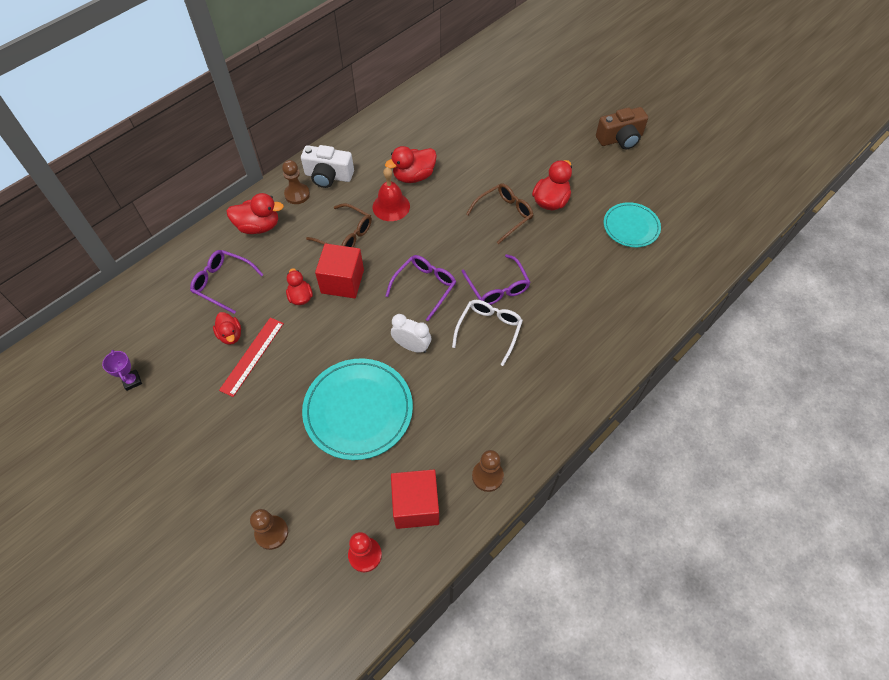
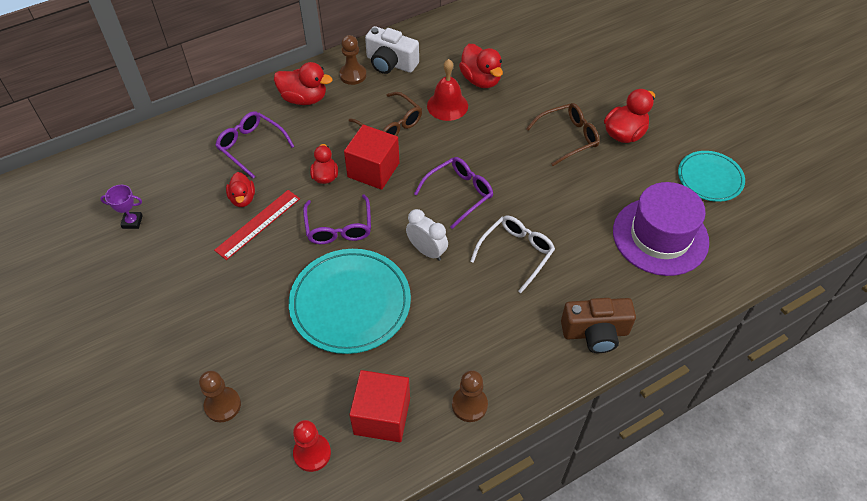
camera: 15 degrees right, 5 degrees down
(132, 381) = (132, 222): purple trophy -> purple trophy turned 75 degrees counterclockwise
(413, 176) = (481, 80): red duck -> red duck turned 105 degrees counterclockwise
(497, 287) = (539, 210): purple glasses -> purple glasses (339, 227)
(604, 288) = (660, 236): none -> purple hat
(620, 139) = (723, 84): brown camera -> brown camera (595, 333)

